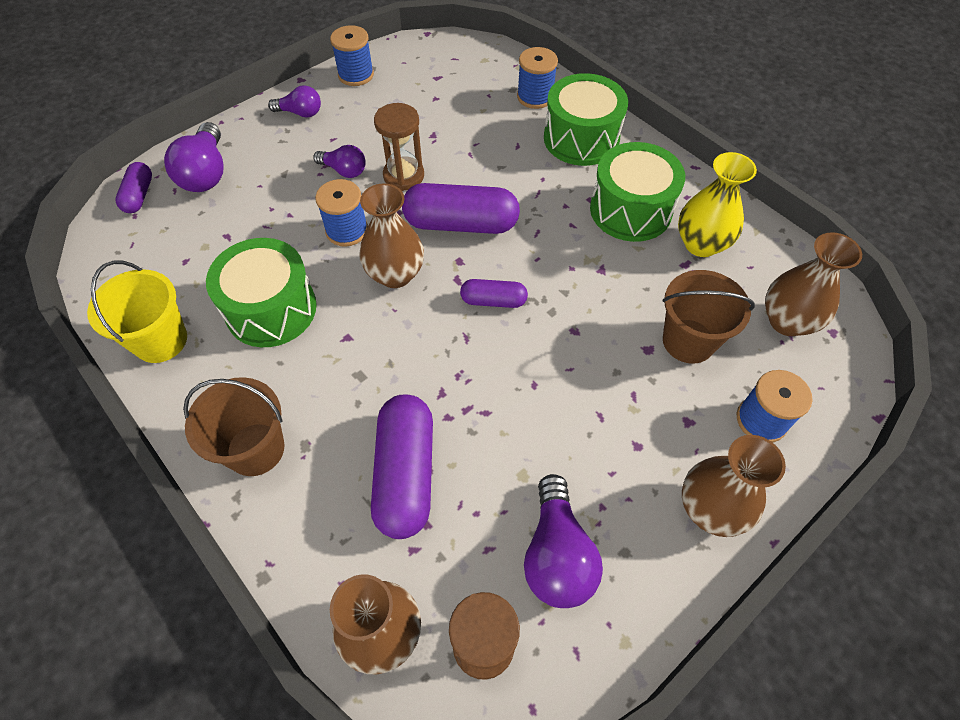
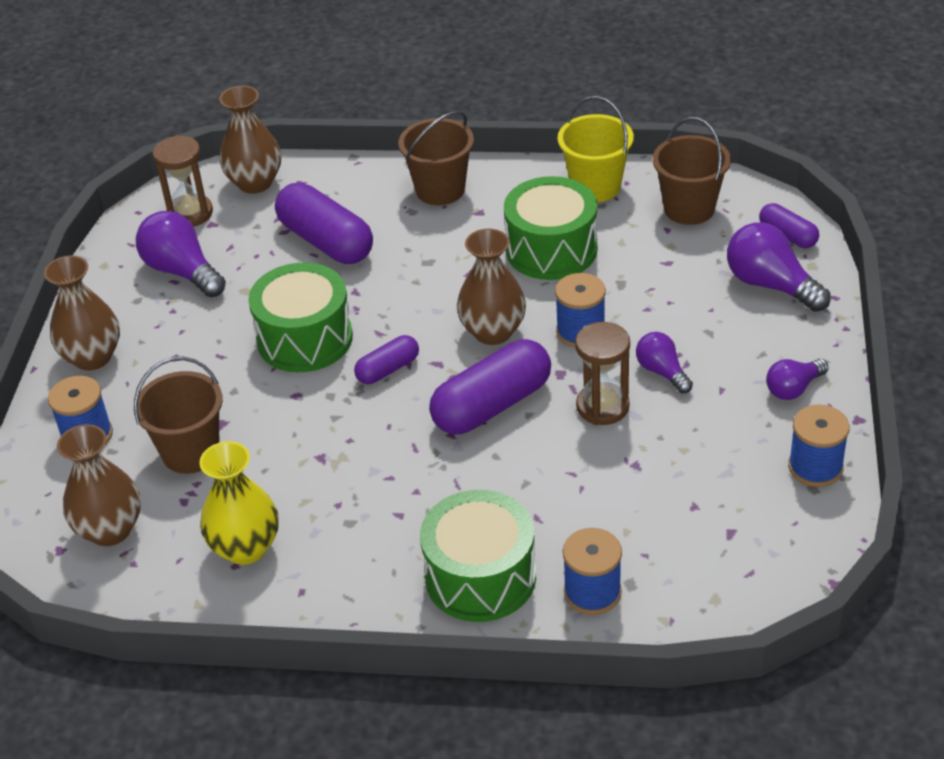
camera: 140 degrees right, 15 degrees down
(146, 264) = (689, 208): none -> brown bucket
(344, 170) = (662, 372): purple light bulb -> purple light bulb turned 75 degrees clockwise
(630, 210) = (347, 533): green drum -> green drum (305, 339)

